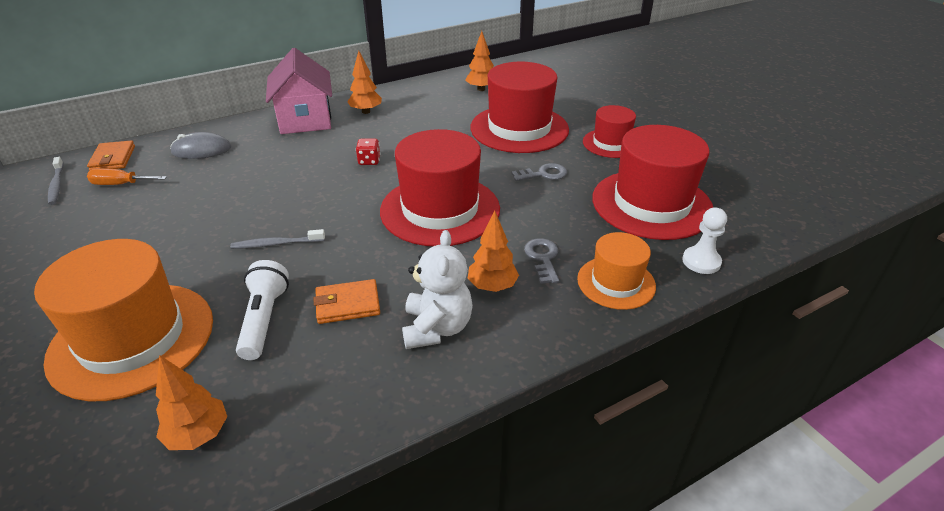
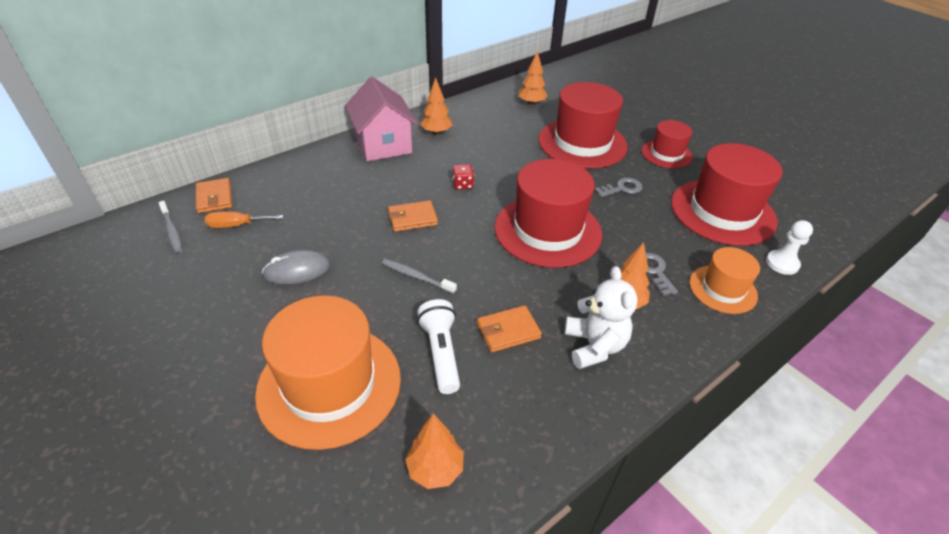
camera: 10 degrees left, 5 degrees up
(201, 150) = (298, 183): grey mouse -> grey mouse (297, 270)
(276, 244) = (416, 276): grey toothbrush -> grey toothbrush turned 45 degrees clockwise
(300, 189) = (412, 218): none -> orange wallet

